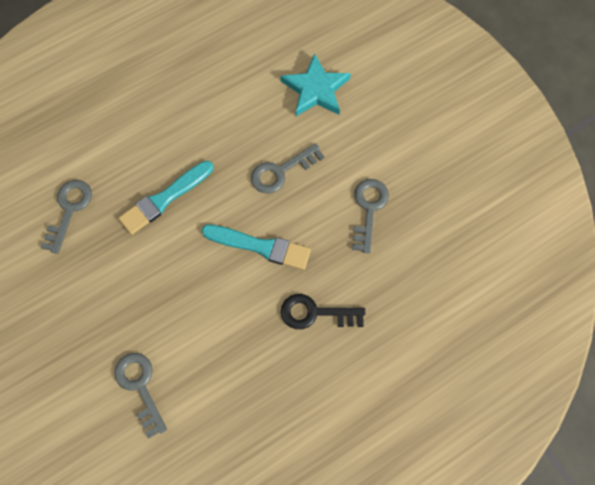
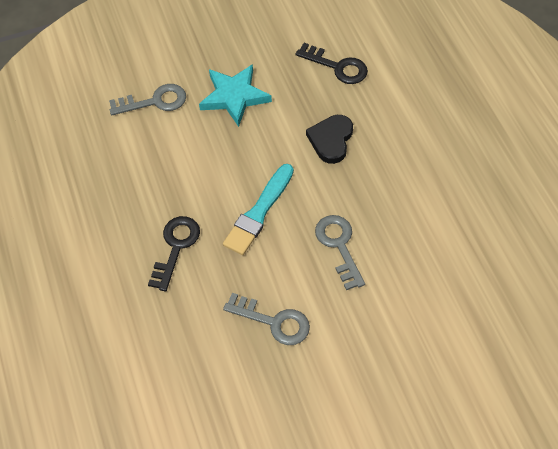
camera: 105 degrees right, 10 degrees down
(69, 210) = (337, 66): grey key -> black key
(164, 199) = (331, 140): turquoise brush -> black heart
(316, 89) = (437, 300): turquoise star -> turquoise star (234, 96)

